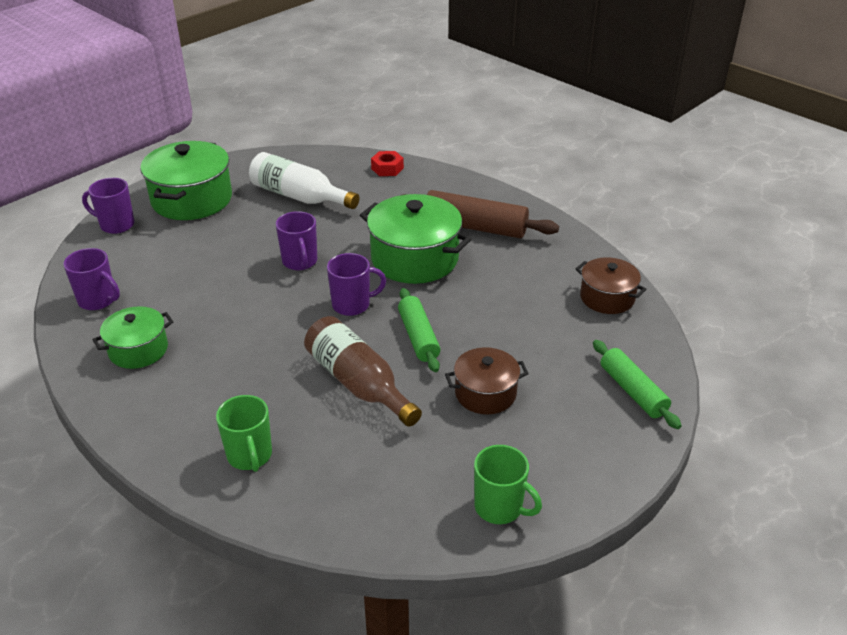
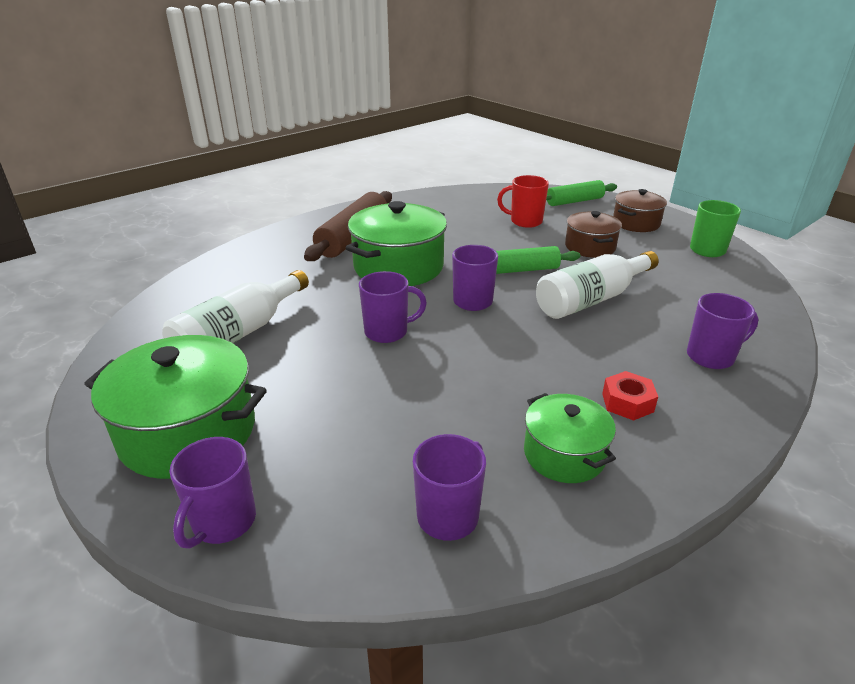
camera: 85 degrees left, 5 degrees down
(250, 456) = (711, 357): green mug -> purple mug
(358, 383) = (591, 299): brown bottle -> white bottle
(387, 168) = (211, 275): red nut -> red nut (627, 402)
(548, 343) = (525, 221): none -> red mug
(607, 298) = (469, 198): brown pot -> brown pot (636, 223)

